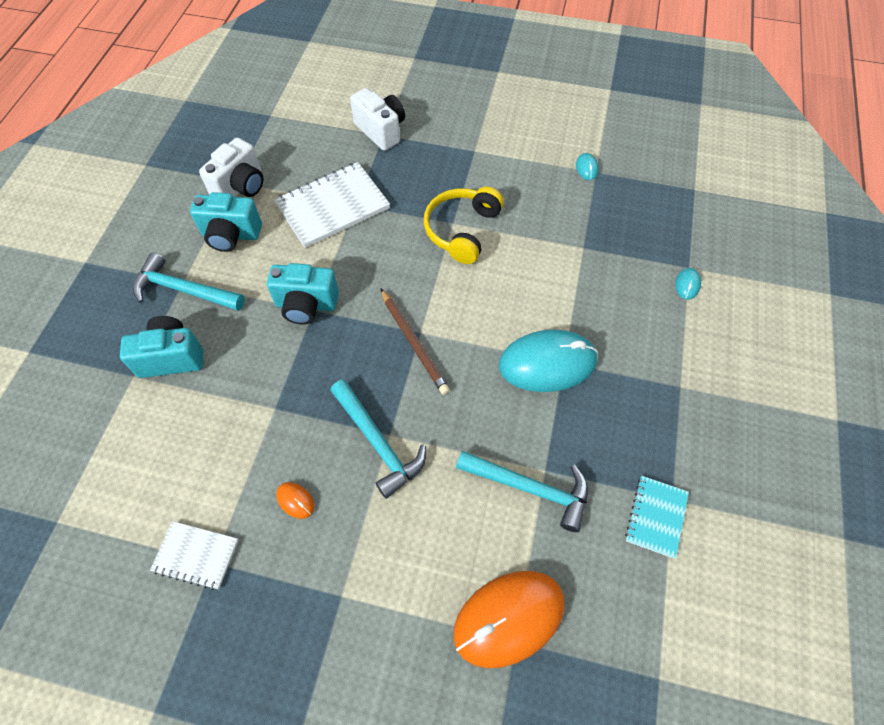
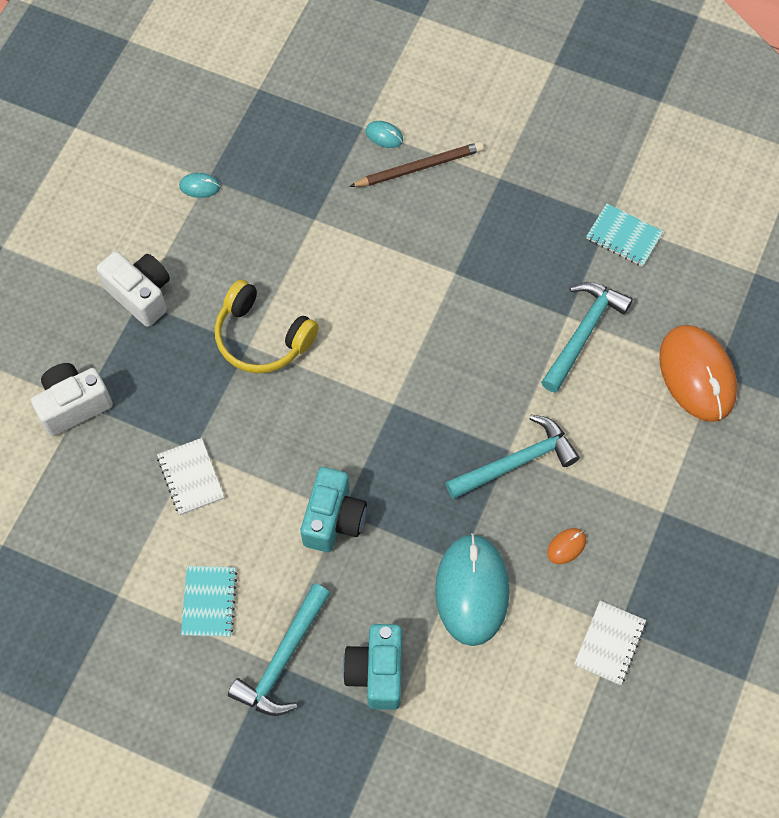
camera: 80 degrees left, 5 degrees up
(231, 235) = (209, 602): turquoise camera -> turquoise notebook
(241, 187) = (129, 588): white camera -> white camera (140, 295)
(332, 206) = (191, 477): white notebook -> white notebook, size x0.56
(414, 343) = (405, 411): brown pencil -> brown pencil (419, 167)
(547, 363) = (453, 288): turquoise mouse -> turquoise mouse (472, 590)

